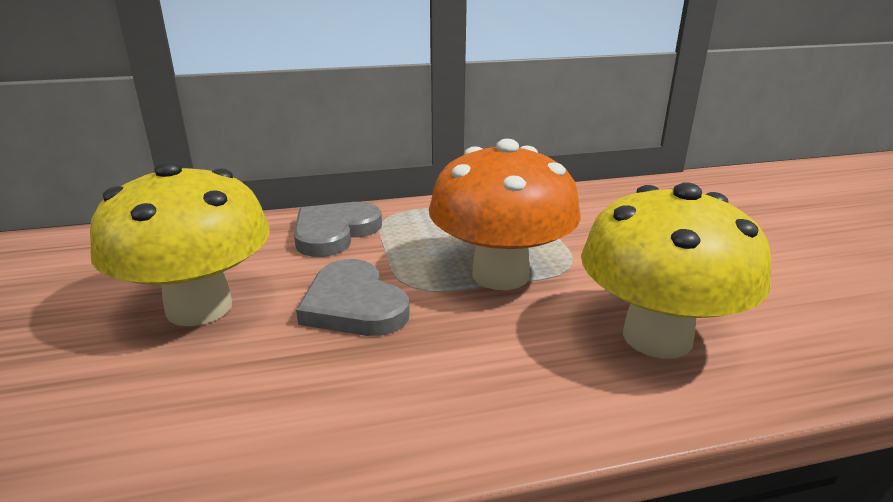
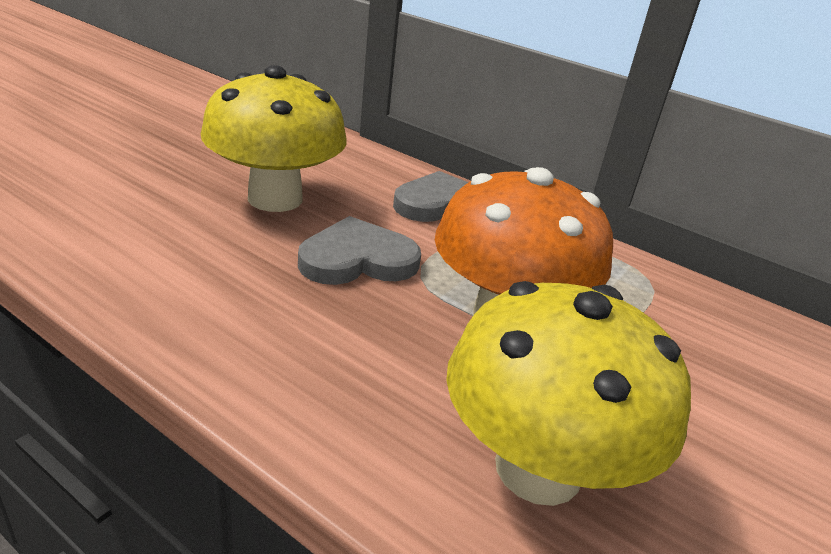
camera: 45 degrees right, 5 degrees up
(354, 305) = (357, 259): grey heart -> grey heart turned 60 degrees clockwise

